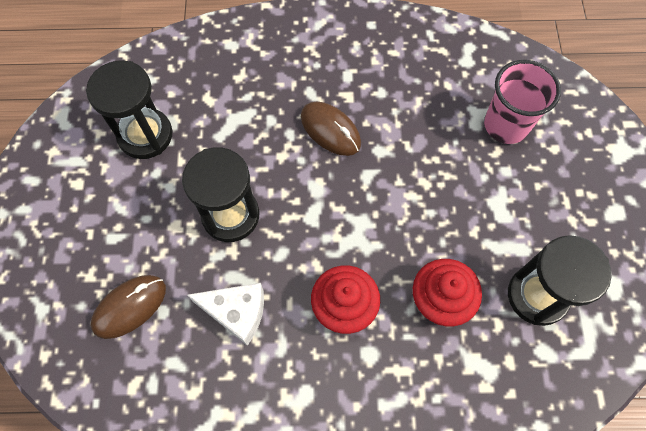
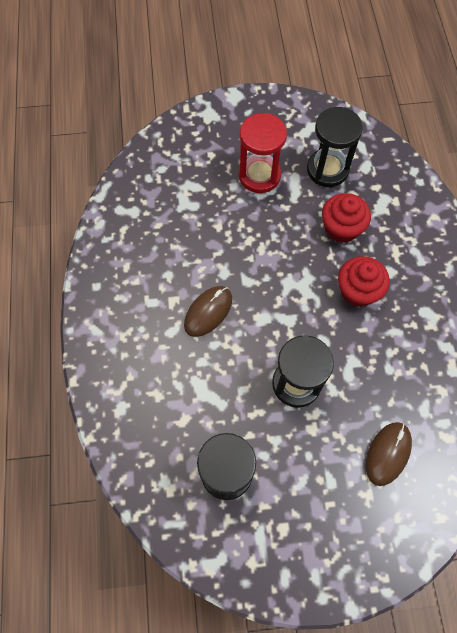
camera: 95 degrees left, 0 degrees up
(129, 307) = (388, 453): brown mouse -> brown mouse turned 75 degrees clockwise
(236, 313) = (376, 367): white cheese -> none
(506, 125) = (193, 185): pink cup -> none
(523, 204) = (259, 175): none -> red hourglass

